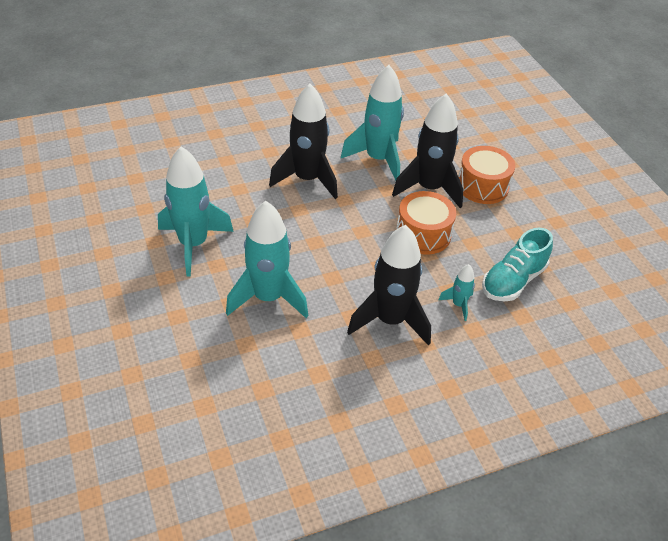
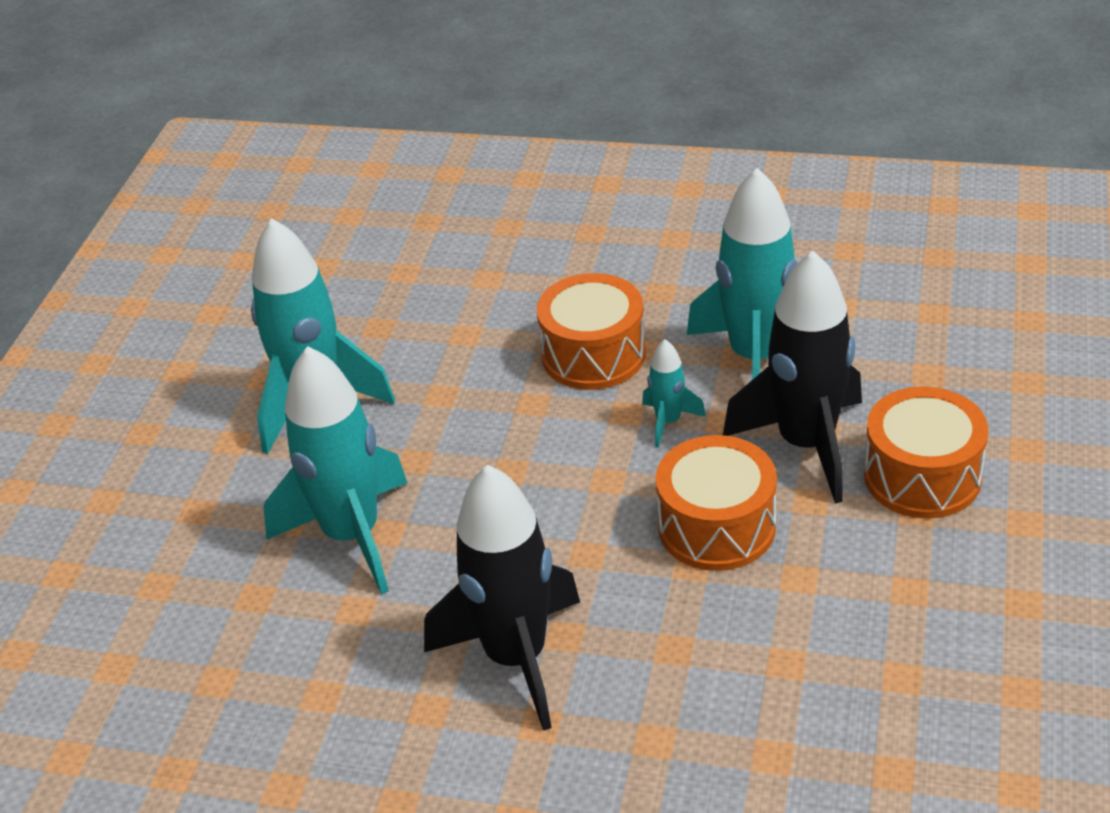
camera: 40 degrees right, 5 degrees down
(307, 179) = (593, 354): black rocket -> orange drum
(458, 304) = (665, 682): turquoise rocket -> turquoise rocket (668, 422)
(513, 281) = (815, 682): turquoise shoe -> none

